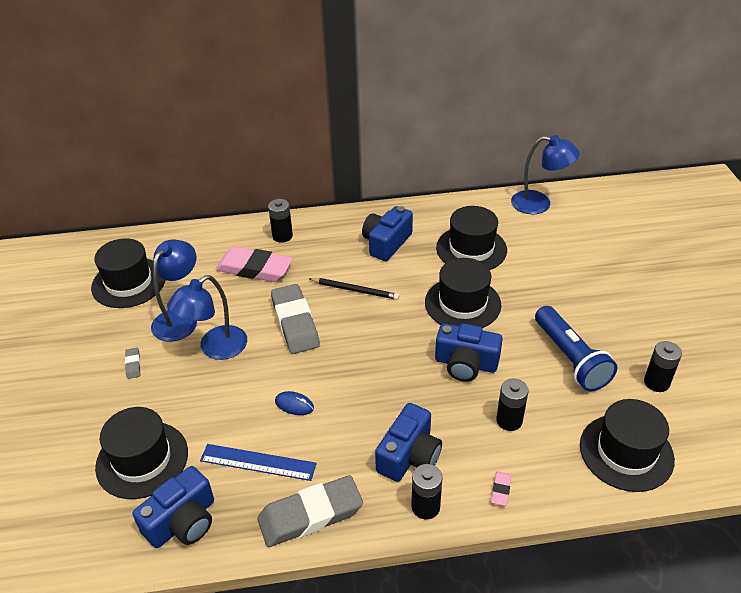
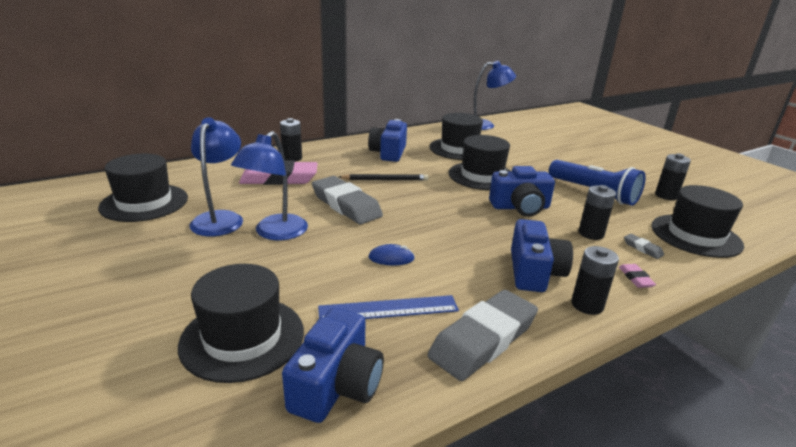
camera: 25 degrees left, 15 degrees down
(133, 365) = (183, 260): grey eraser -> grey eraser (642, 248)

